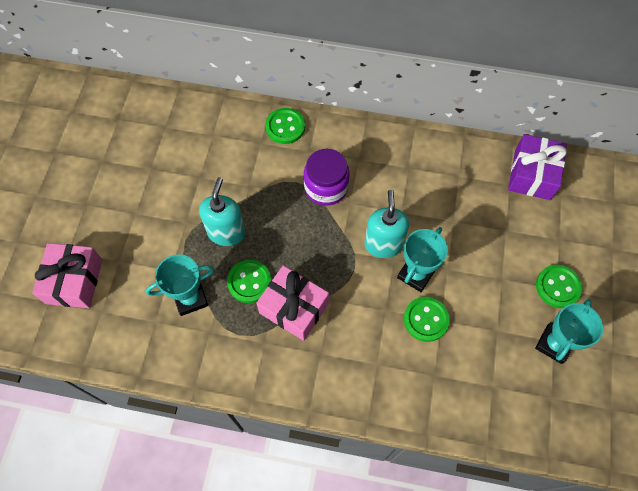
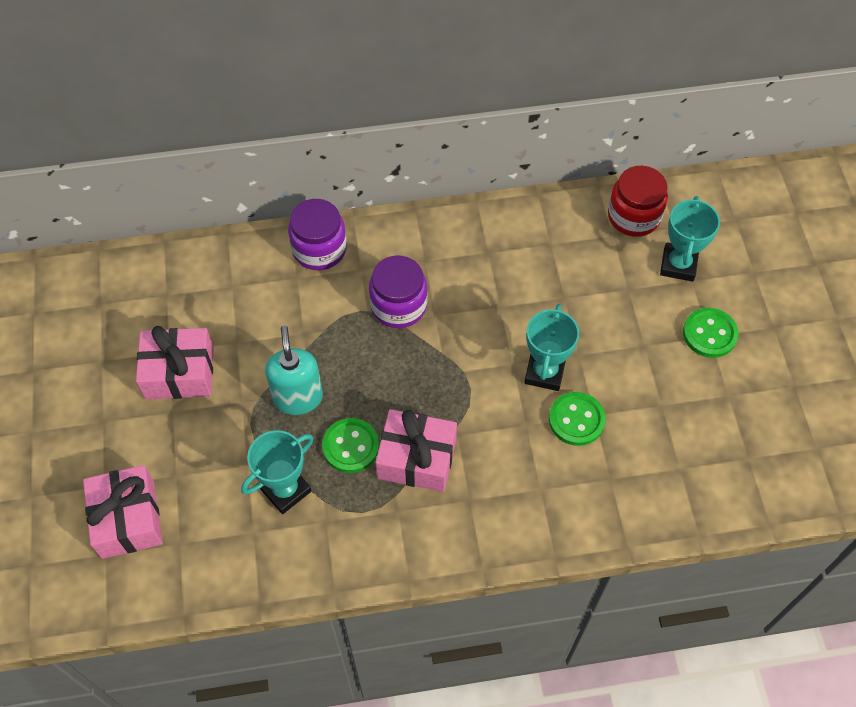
camera: 20 degrees left, 5 degrees down
(151, 186) = (179, 373): none -> pink gift
(285, 127) = (319, 249): green button -> purple jar
(383, 244) = (493, 350): turquoise soap dispenser -> none
(532, 174) = (633, 216): purple gift -> red jar
(554, 344) = (729, 398): turquoise trophy -> turquoise trophy (678, 265)

